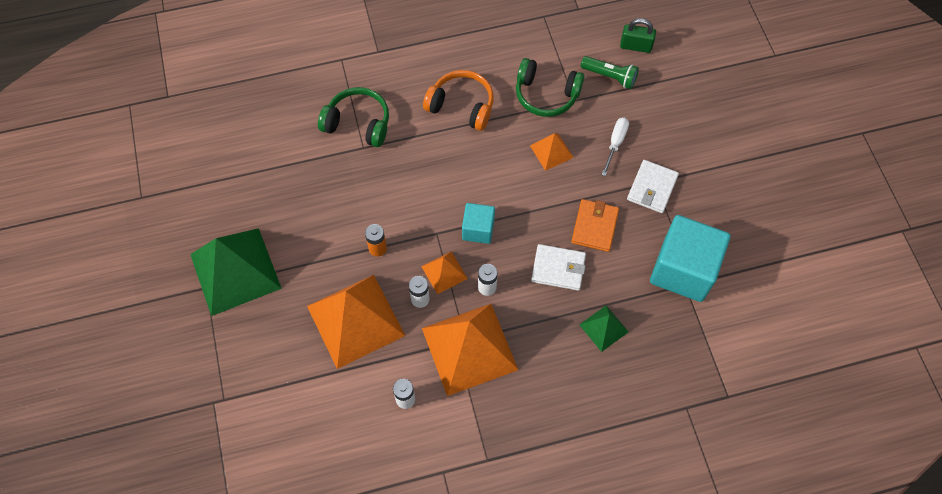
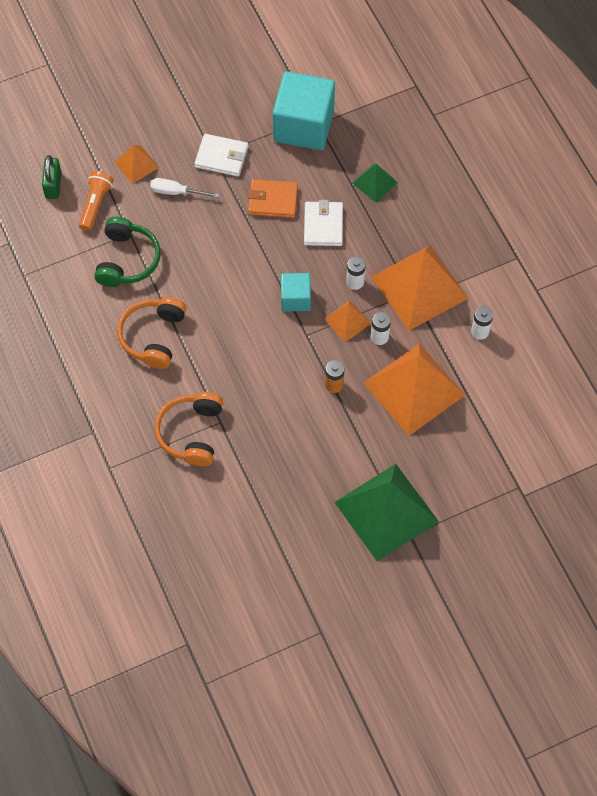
camera: 100 degrees left, 0 degrees up
(358, 123) = (191, 433): green headphones -> orange headphones
(551, 151) = (195, 246): orange pyramid -> orange pyramid (136, 164)
(610, 77) = (96, 204): green flashlight -> orange flashlight

